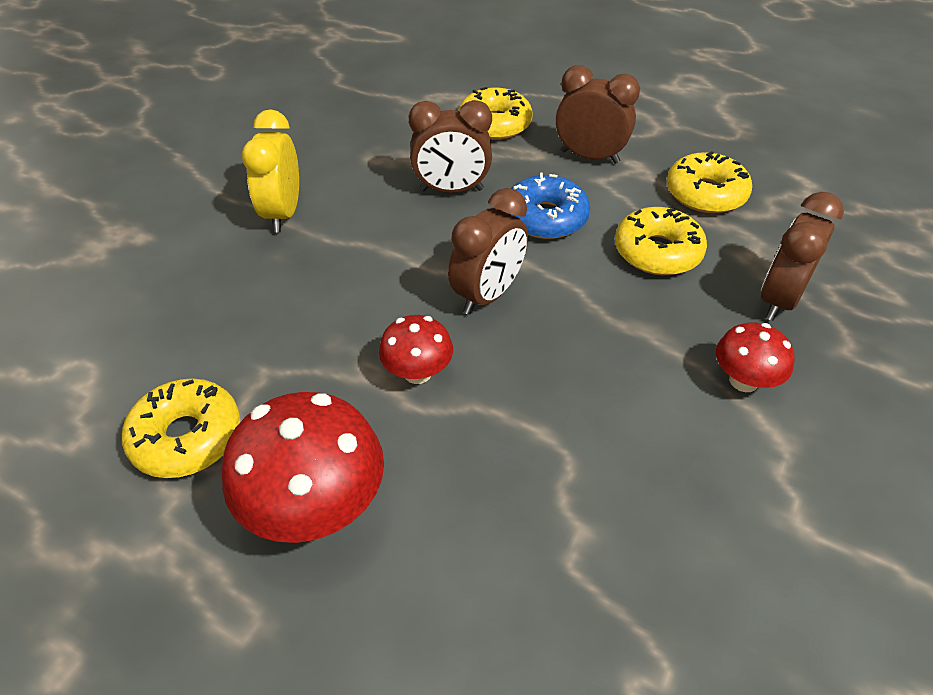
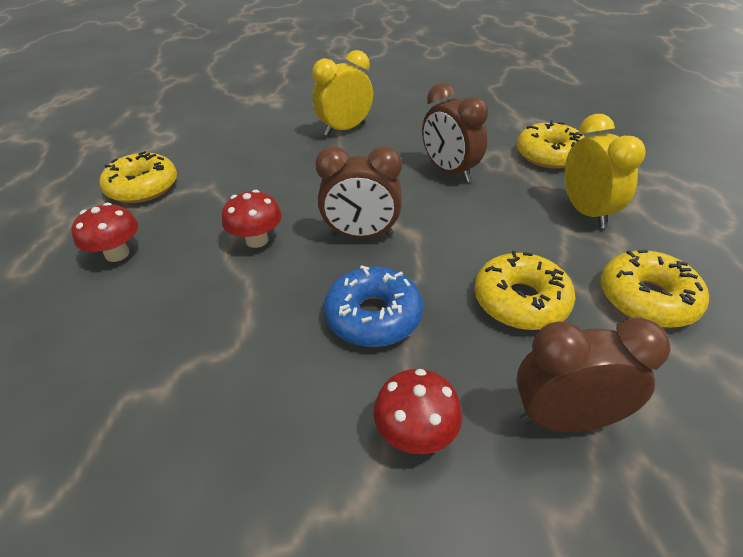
camera: 55 degrees right, 5 degrees down
(316, 507) = (117, 254): red mushroom -> red mushroom, size x0.56
(545, 218) = (478, 223): blue donut -> blue donut (373, 316)
(589, 157) = (586, 212): brown clock -> yellow clock

